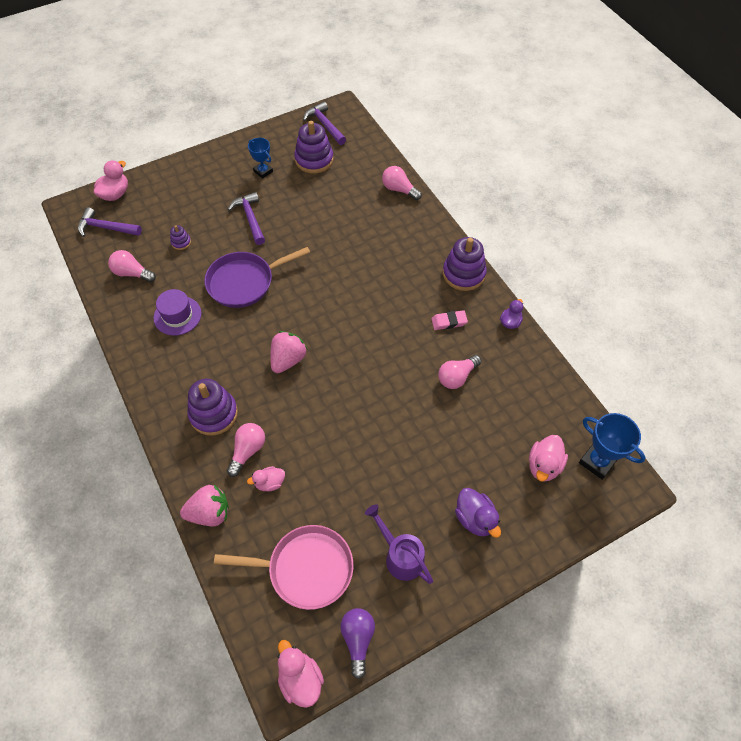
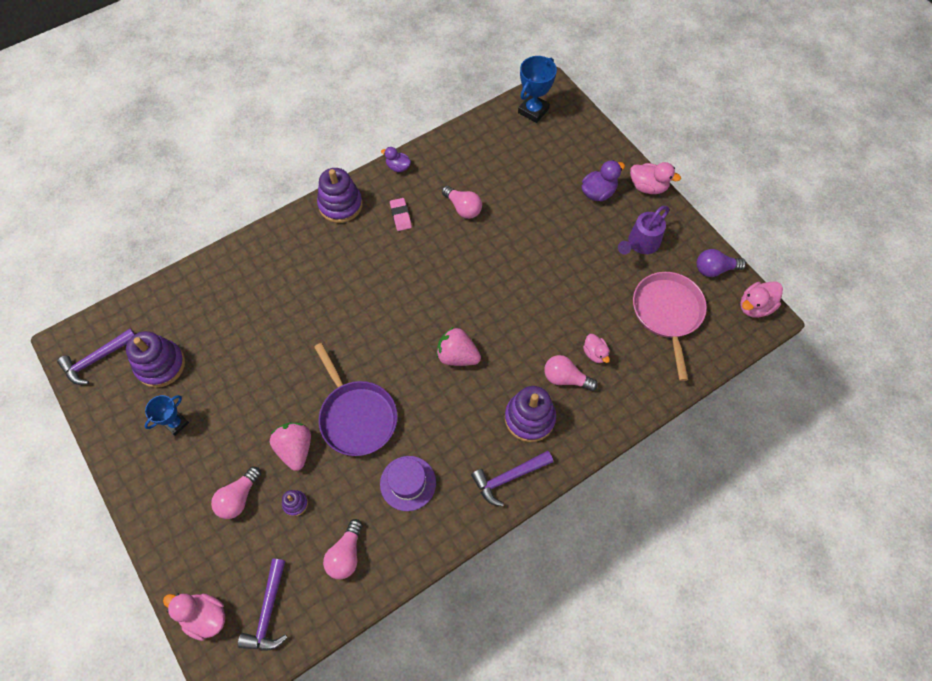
camera: 95 degrees left, 5 degrees up
(209, 513) = (634, 402): pink strawberry -> pink strawberry (295, 449)
(250, 218) = (257, 426): purple hammer -> purple hammer (509, 477)
(399, 189) = (218, 269): pink light bulb -> pink light bulb (238, 498)
(544, 466) = (543, 146): pink duck -> pink duck (648, 187)

